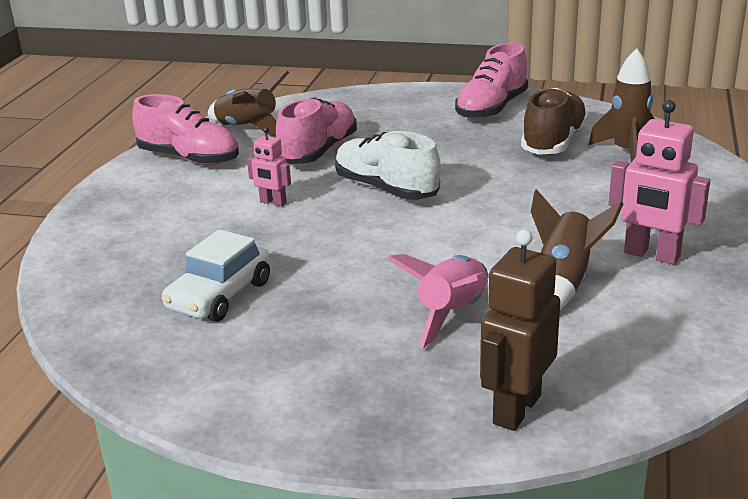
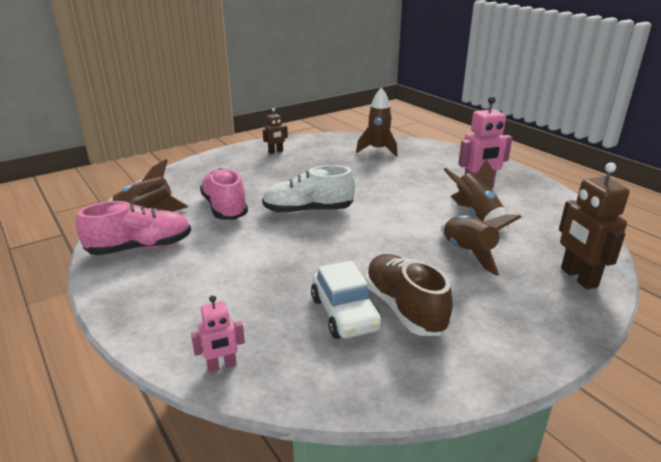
camera: 50 degrees left, 0 degrees up
(273, 202) = (259, 247): pink robot -> pink robot (222, 366)
(452, 313) = (468, 253): pink rocket -> brown rocket
(491, 109) = (276, 152): pink shoe -> brown robot
(554, 142) = (339, 157): brown shoe -> brown shoe (404, 308)

